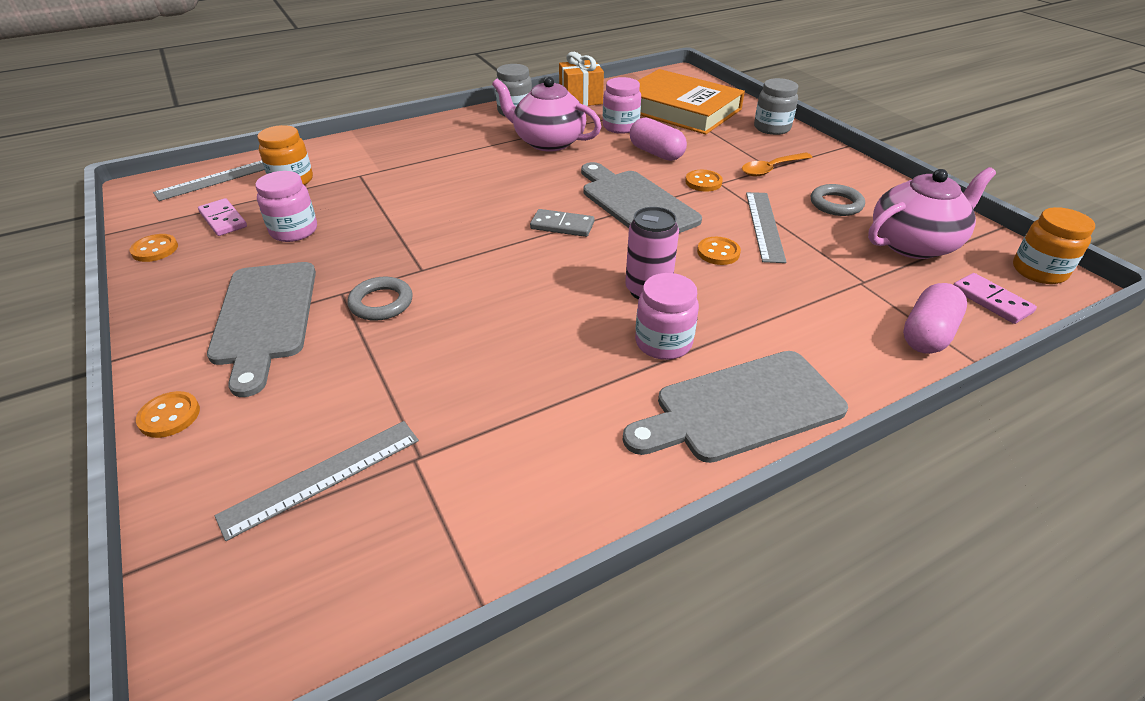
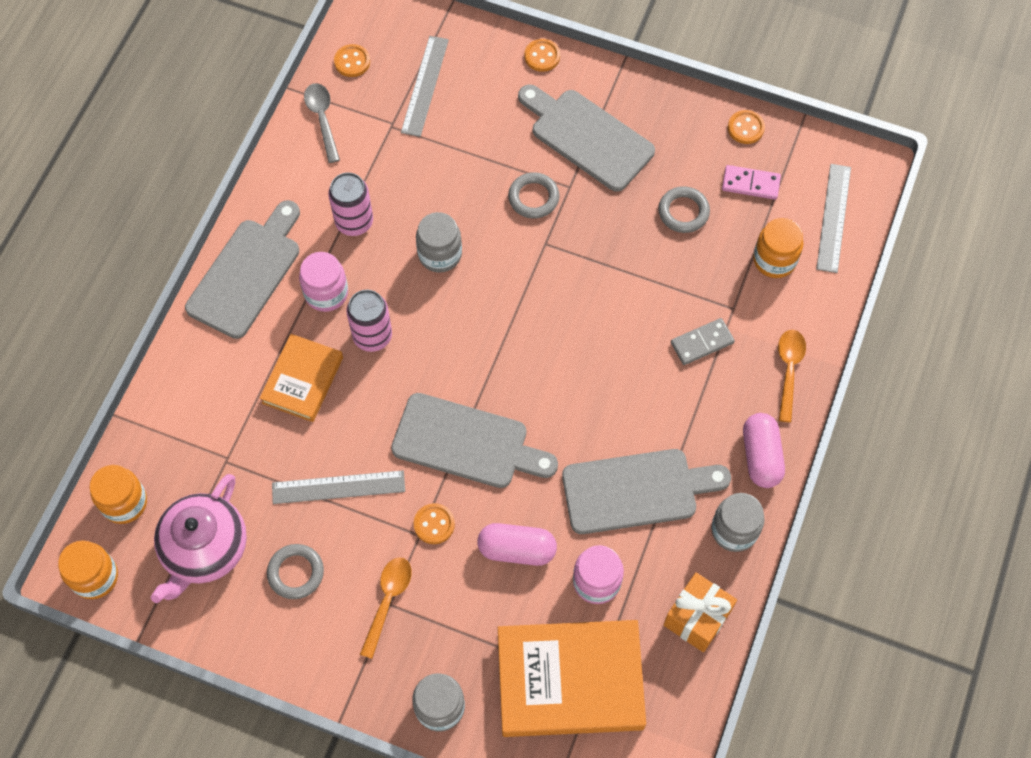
camera: 140 degrees right, 25 degrees up
(294, 231) = (683, 212): pink jar -> grey ring
(381, 141) = (789, 371): none -> orange spoon
(488, 526) = (322, 119): none -> grey spoon
(518, 311) = (440, 254): none -> grey jar
(548, 142) = (636, 491): pink teapot -> grey cutting board
(562, 225) = (497, 366): grey domino -> grey domino (702, 343)
(572, 384) = (354, 222): none -> pink can
(718, 252) = (352, 419): orange button -> orange button (352, 62)
(745, 295) = (303, 380): none -> orange book
(764, 226) = (338, 487): grey ruler -> grey ruler turned 60 degrees counterclockwise
(927, 334) = (160, 425): pink capsule -> pink capsule (761, 456)
(991, 301) = (124, 502): pink domino -> orange jar

